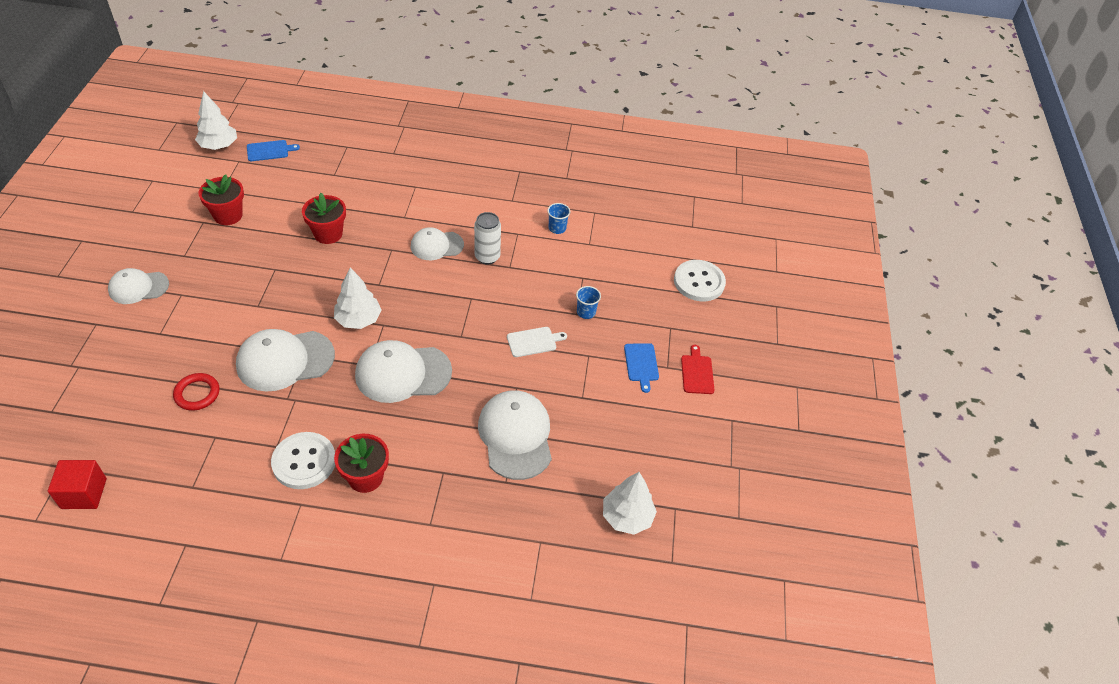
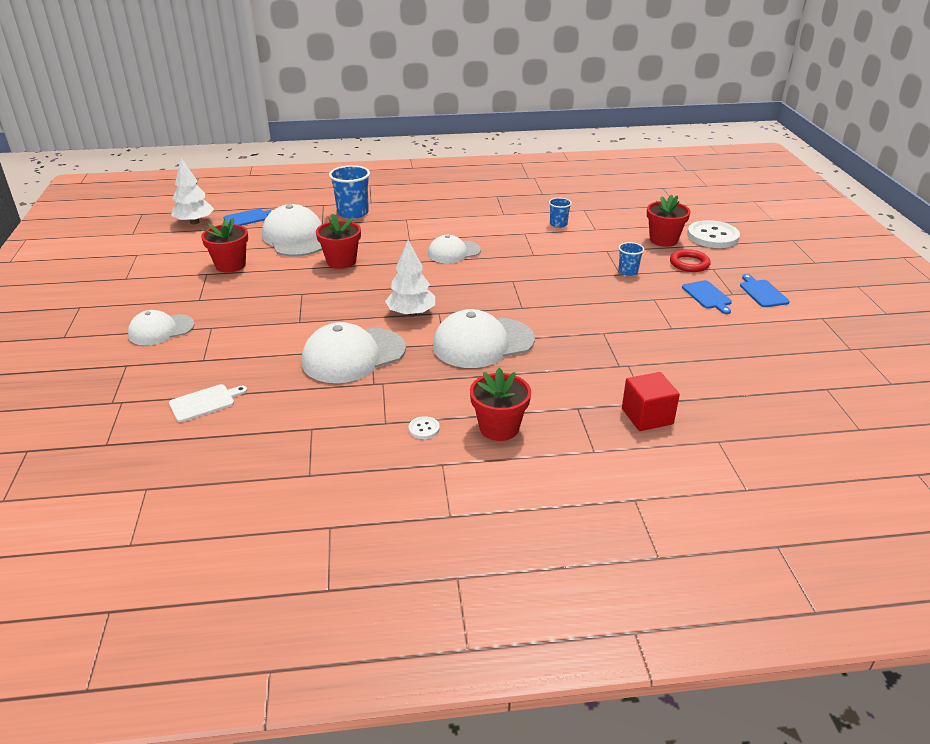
camera: 10 degrees left, 15 degrees down
(84, 493) = (180, 507): red cube -> red cube (647, 416)
(197, 394) = (271, 398): red ring -> red ring (689, 264)
(304, 462) = (424, 429): white button -> white button, size x0.43
(369, 166) = (353, 213): none -> blue cup
(487, 257) = (507, 252): white can -> none
(515, 436) = (630, 367): white cap -> white cap (295, 238)
(533, 341) = (595, 299): white cutting board -> white cutting board (204, 402)
(627, 517) = (787, 404): white tree -> none
(647, 276) = (663, 240): none -> red flower pot
(697, 372) = (762, 292): red cutting board -> blue cutting board

